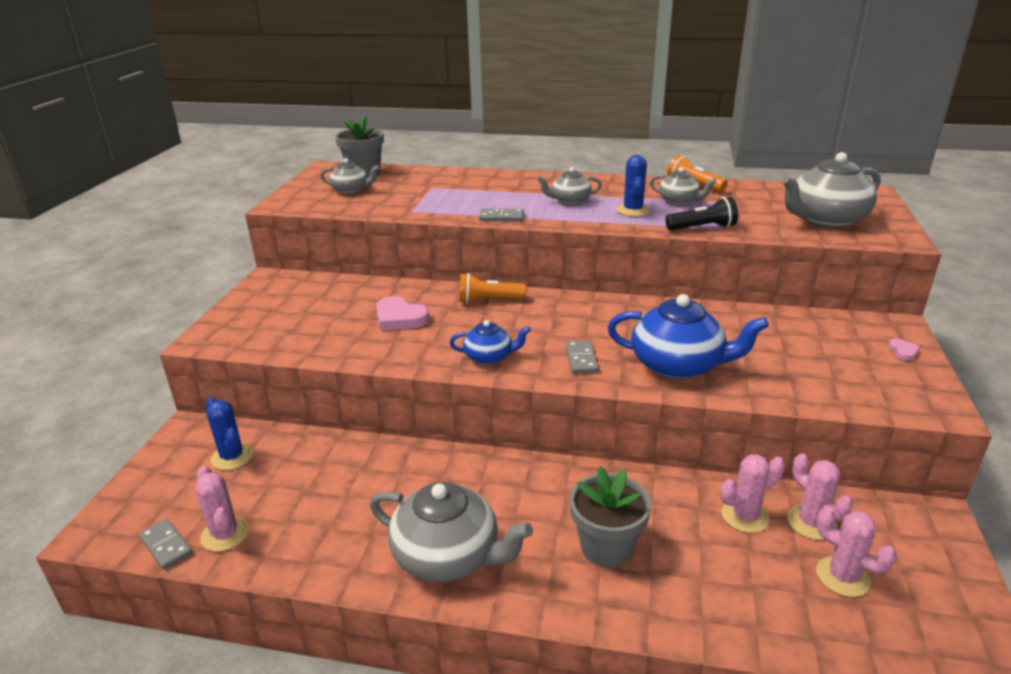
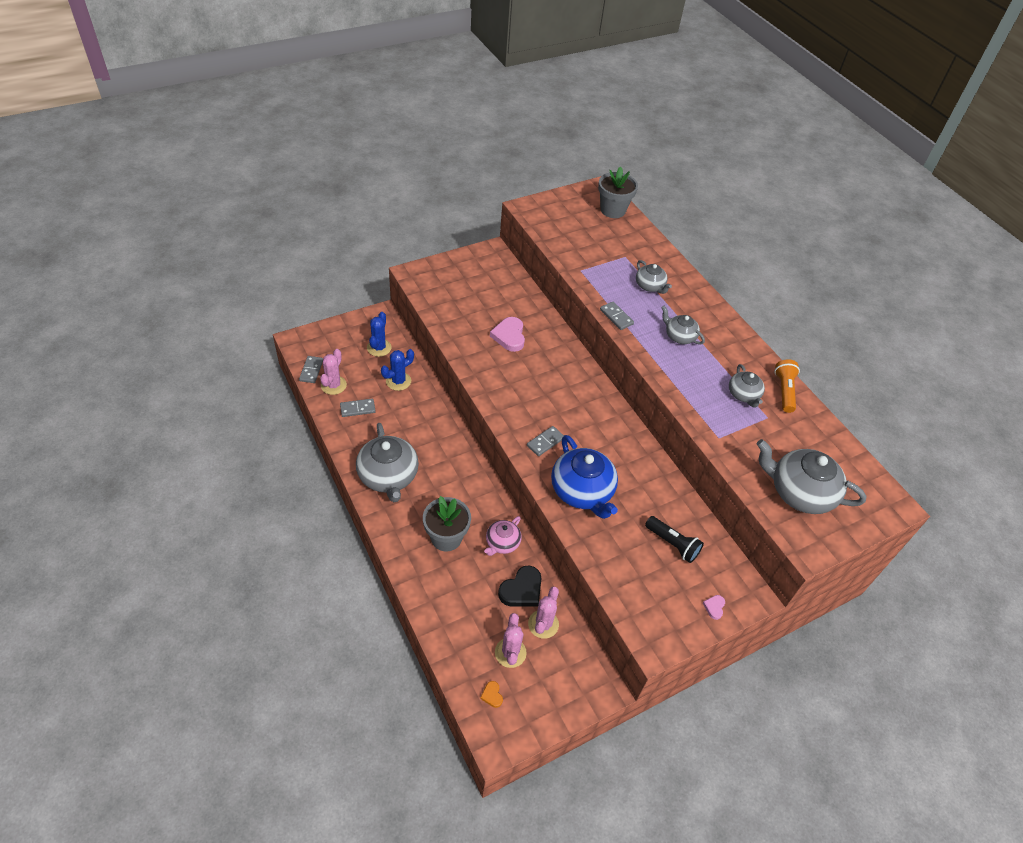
camera: 45 degrees right, 20 degrees up
(298, 529) = (357, 409): none -> grey domino
(351, 190) = (580, 223): grey teapot -> grey teapot (650, 286)
(488, 300) = (567, 363): orange flashlight -> none
(489, 357) = (508, 399): blue teapot -> none
(633, 210) = (699, 377): blue cactus -> blue cactus (398, 381)
(658, 498) = (502, 543): none -> pink teapot
(702, 228) = (708, 427): black flashlight -> black flashlight (672, 544)
(745, 516) = (522, 590): pink cactus -> black heart
(903, 351) = (714, 607): pink heart -> pink heart turned 150 degrees clockwise
(910, 633) = (492, 695): none -> orange heart

